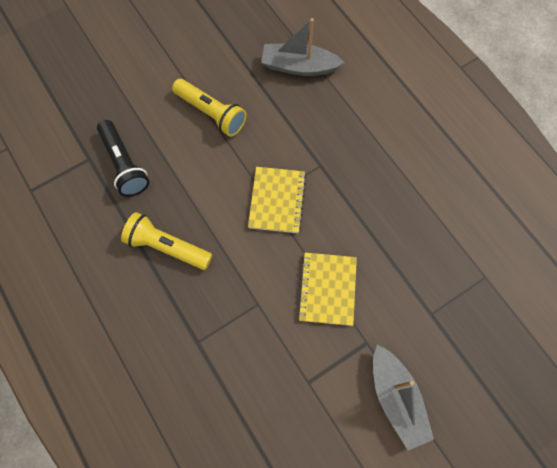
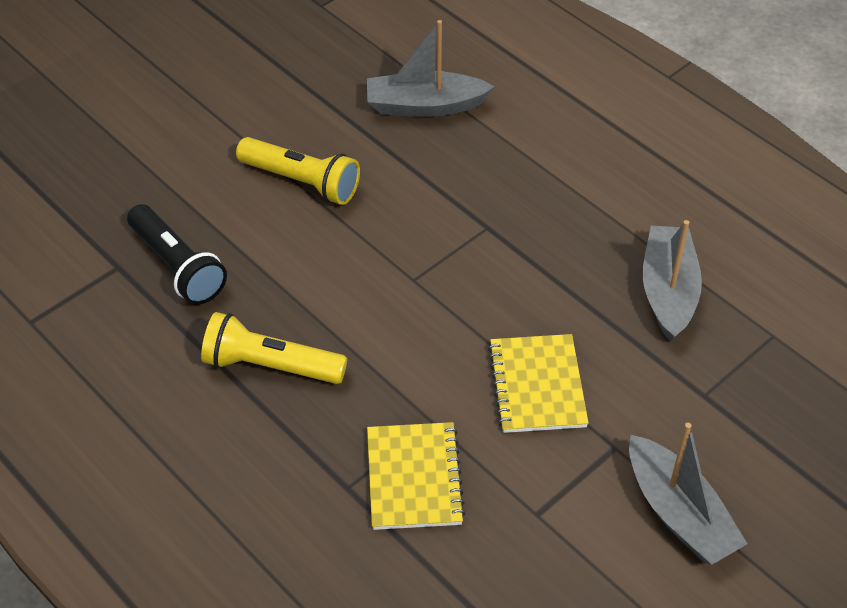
camera: 10 degrees left, 20 degrees down
(277, 200) = (431, 281): yellow notebook -> yellow notebook (414, 478)
(424, 233) = (668, 291): none -> grey boat

